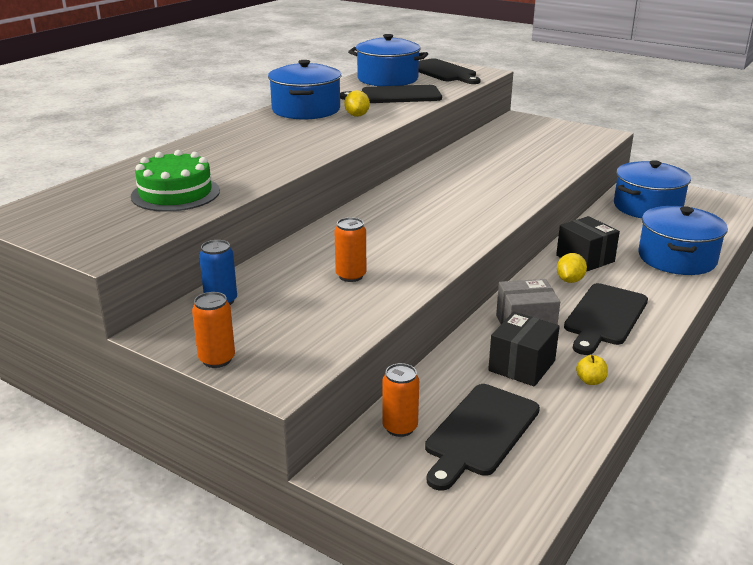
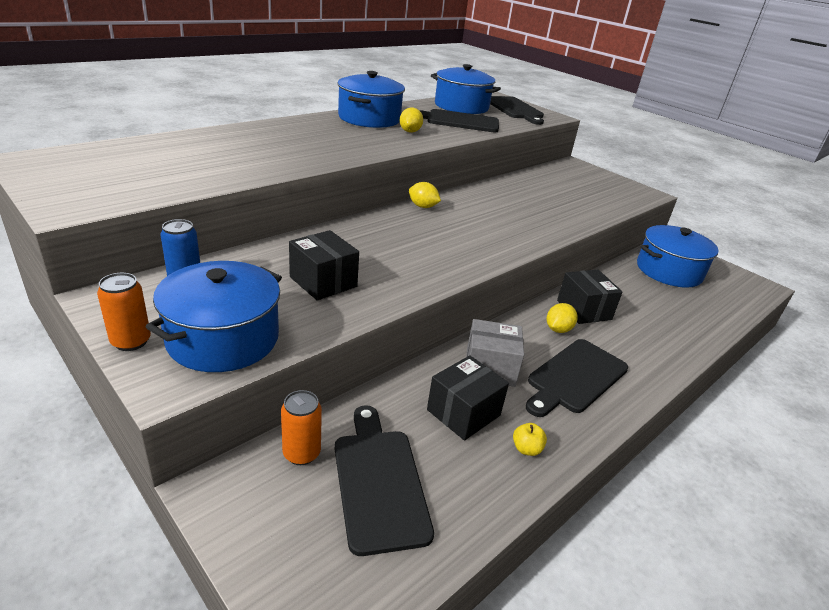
camera: 10 degrees right, 5 degrees up
(175, 193) = (188, 168): green cake -> none
(351, 276) = (323, 282): orange can -> black box
(396, 190) = (423, 206): none -> yellow lemon
(480, 432) = (379, 482): black cutting board -> black cutting board turned 120 degrees clockwise
(677, 258) = (677, 330): blue pot -> blue pot (223, 338)

